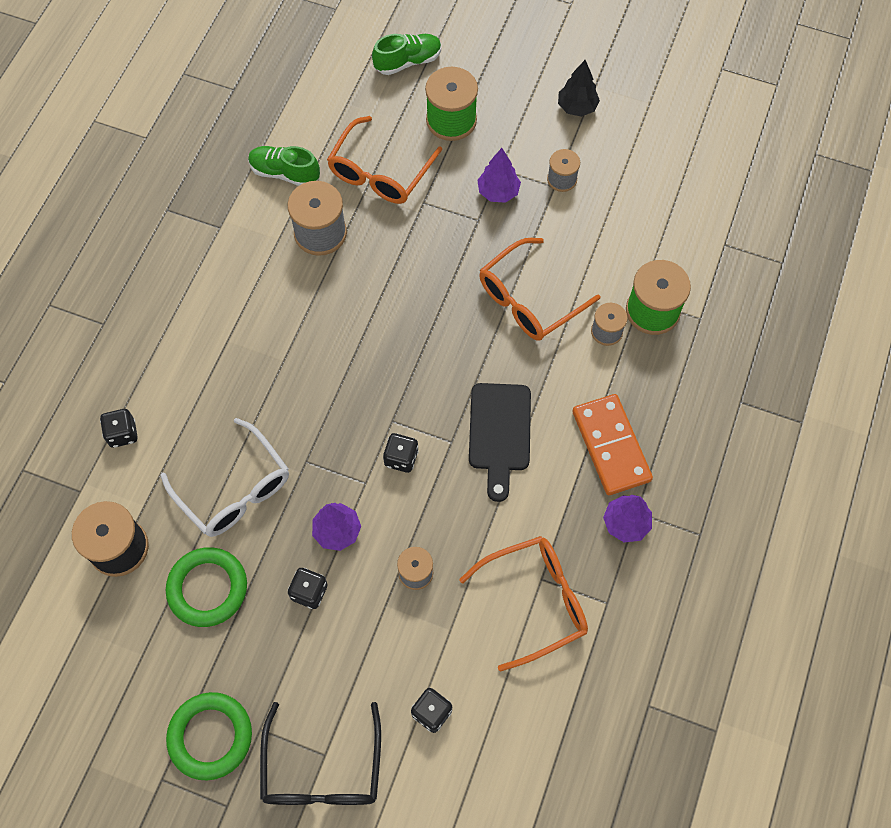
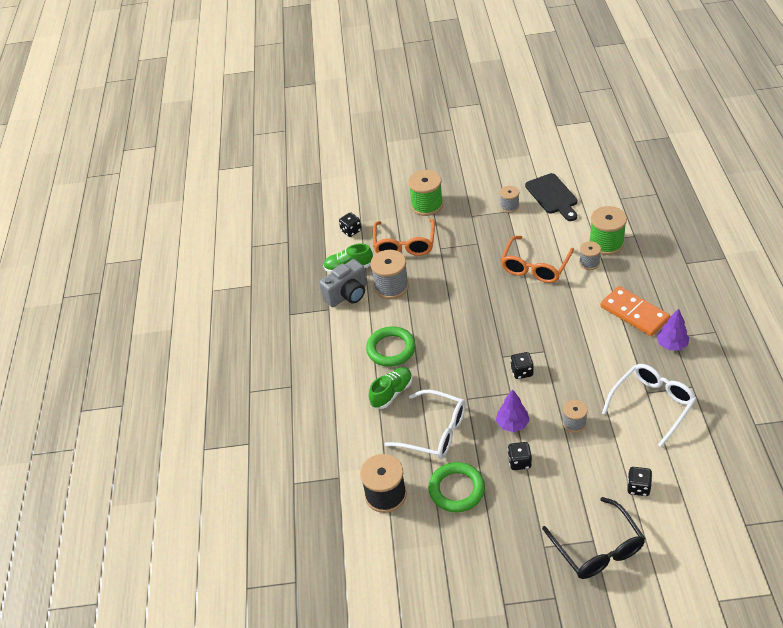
camera: 20 degrees left, 20 degrees down
(123, 433) = (344, 435): black dice -> black dice (351, 231)
(210, 736) = (517, 565): green ring -> green ring (391, 349)
(257, 217) = (347, 295): none -> grey camera
(408, 62) = (381, 189): green shoe -> green shoe (392, 393)
(498, 192) = (478, 226): purple tree -> none
(499, 433) = (568, 335): black cutting board -> black cutting board (552, 196)
(535, 601) = (652, 404): orange glasses -> white glasses
(577, 107) = (492, 172): black tree -> none

